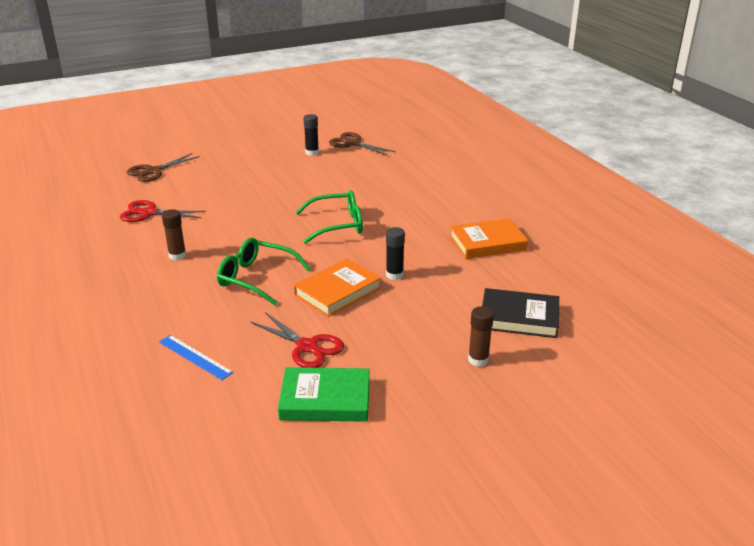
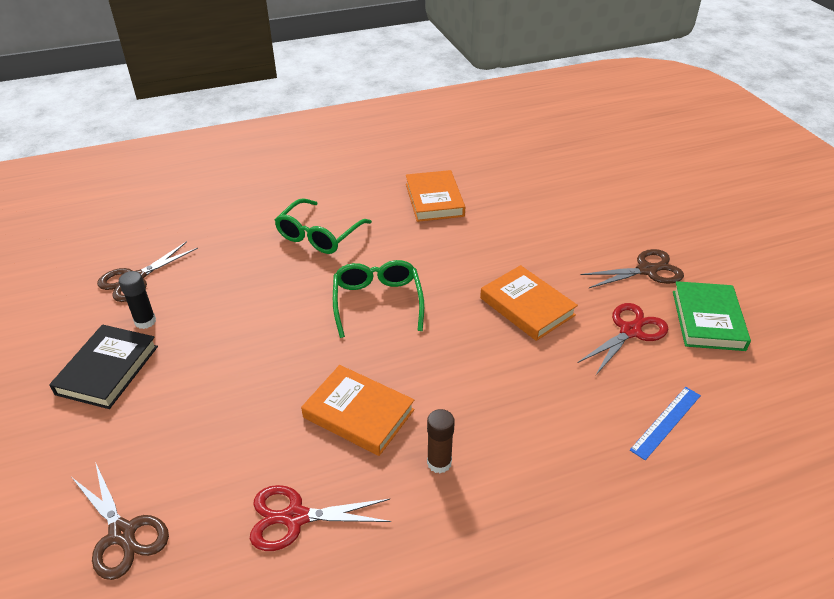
camera: 85 degrees left, 10 degrees up
(149, 213) = (295, 517): red scissors -> red scissors turned 75 degrees clockwise
(224, 226) = (358, 413): none -> orange book
(256, 278) = (500, 374): green glasses -> green glasses (319, 235)
(394, 275) = (494, 264): black glue stick -> none
(402, 365) = (646, 270): none -> brown scissors
(478, 360) = (629, 228): brown glue stick -> none
(519, 317) = (564, 199): black book -> black book (107, 370)

